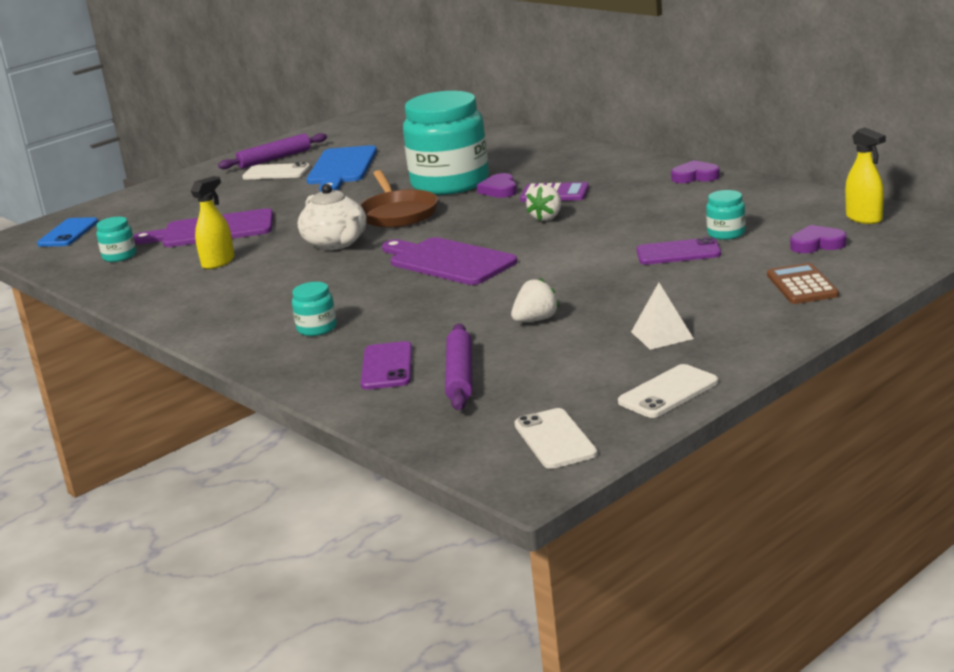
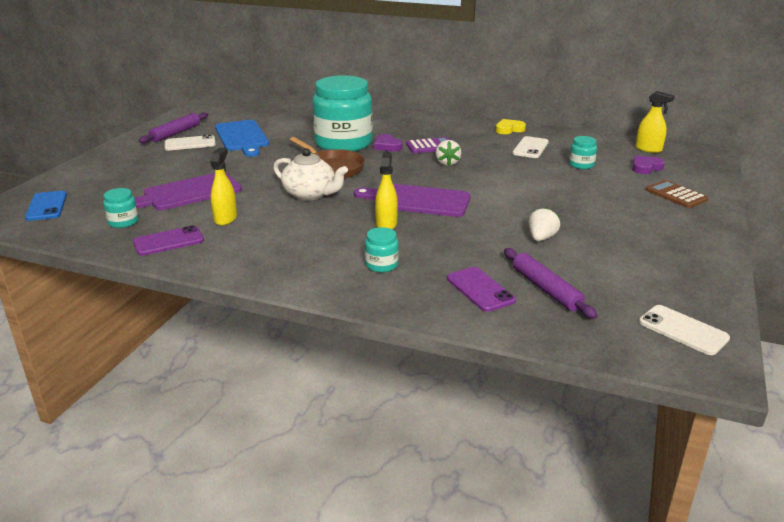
camera: 30 degrees left, 5 degrees up
(377, 285) = (386, 224): none -> yellow spray bottle
(662, 335) = (640, 239): white pyramid -> none
(668, 392) = (704, 280): white phone -> white phone (530, 148)
(678, 253) = (569, 180): purple phone -> purple phone (168, 241)
(695, 176) = (509, 129): purple heart -> yellow heart

